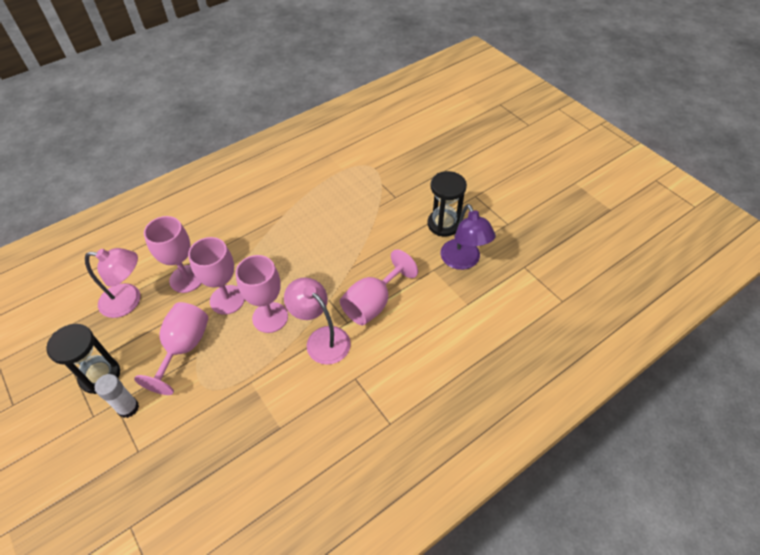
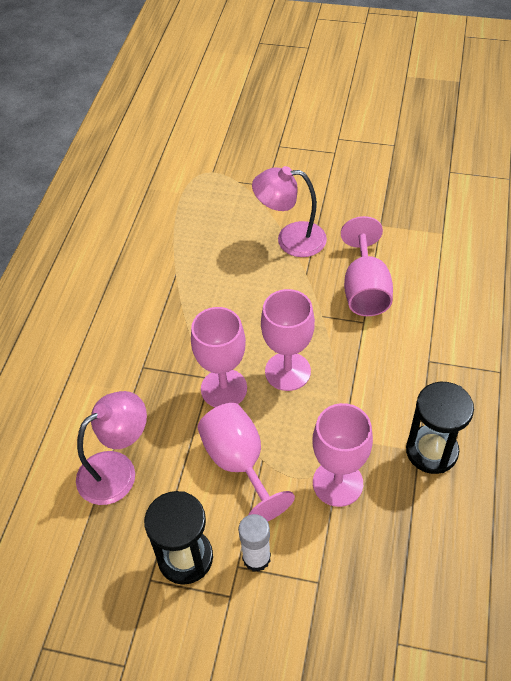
camera: 40 degrees left, 0 degrees up
(186, 279) = (153, 402): pink goblet -> pink goblet (337, 483)
(321, 339) = (359, 352): pink lamp -> pink lamp (290, 239)
(443, 224) = (341, 180): black hourglass -> black hourglass (431, 451)
(463, 261) = (396, 200): purple lamp -> none

